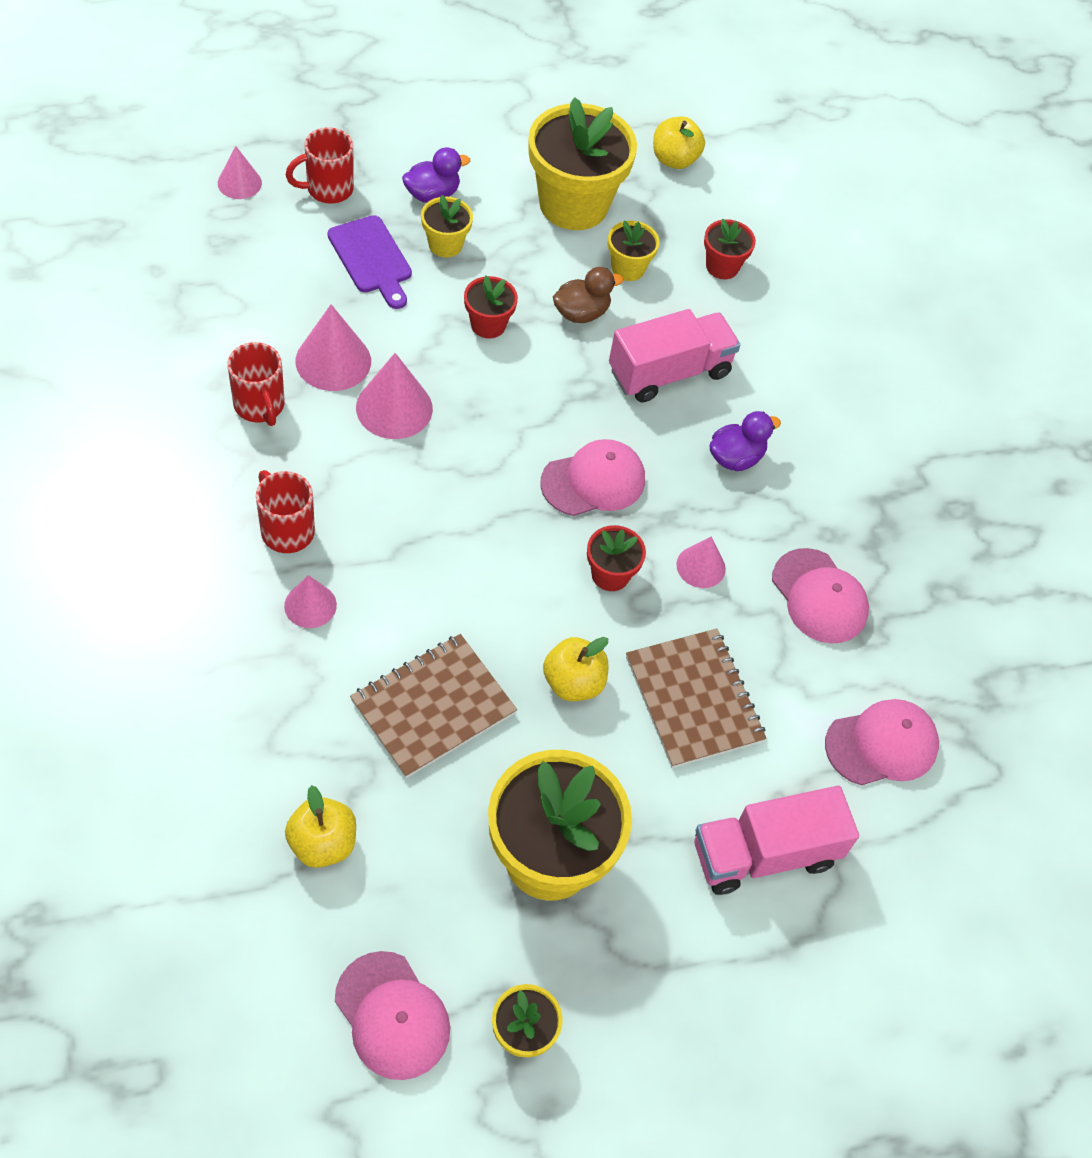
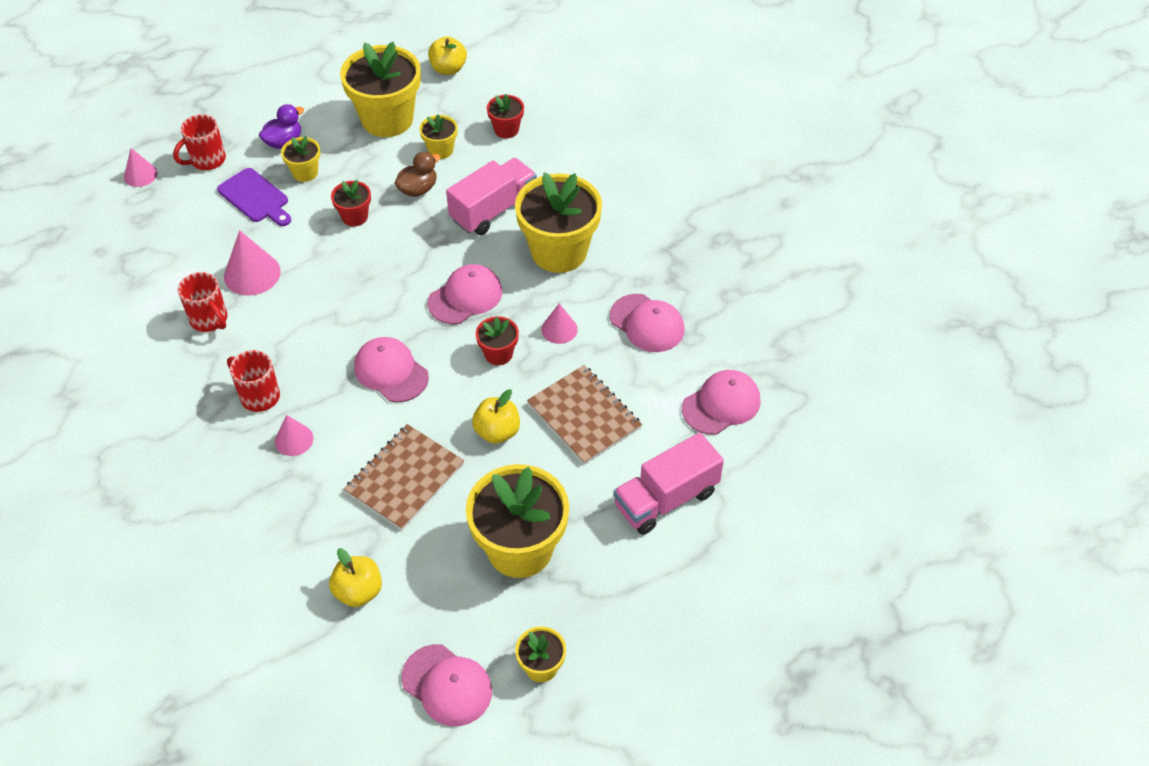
camera: 10 degrees left, 5 degrees down
(394, 408) = (307, 292): pink cone -> none
(464, 553) = (391, 372): none -> pink cap
(735, 457) = (559, 251): purple duck -> yellow flower pot

